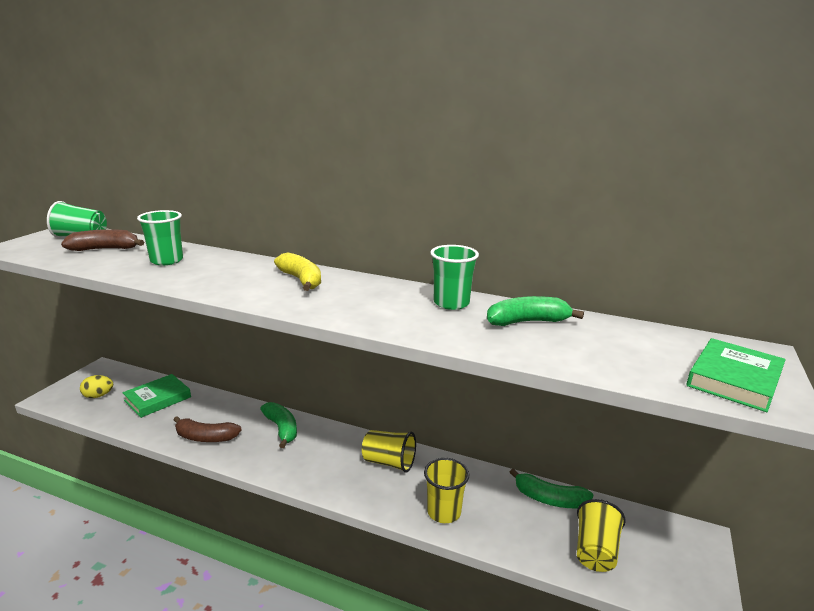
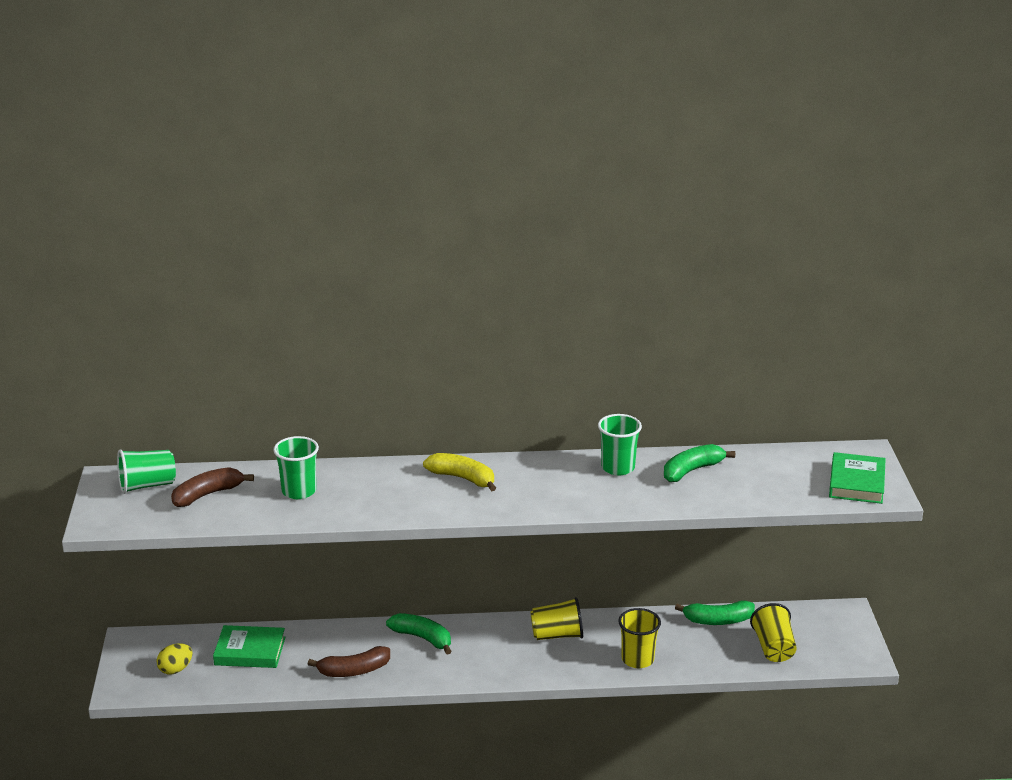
camera: 25 degrees left, 5 degrees up
(158, 399) = (250, 651): green book -> green book turned 75 degrees clockwise

